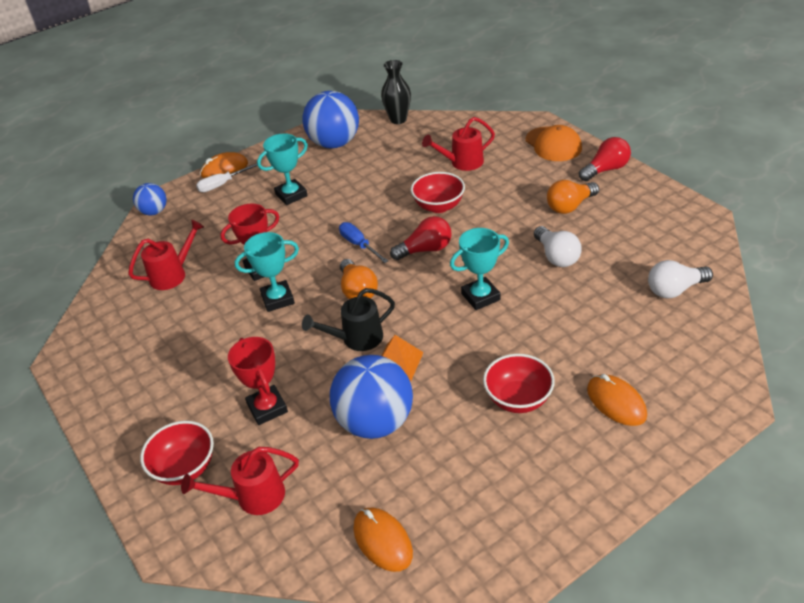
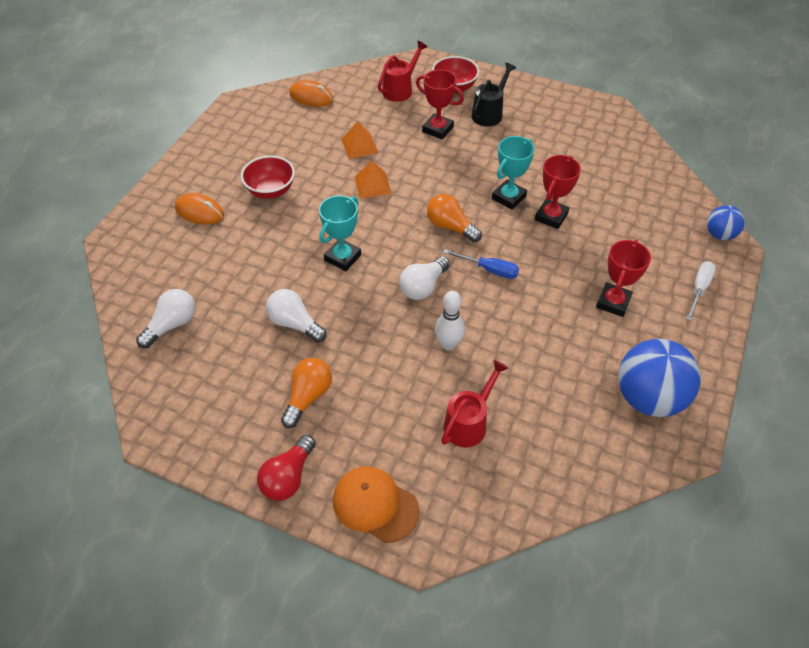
camera: 145 degrees right, 10 degrees up
(173, 274) = (618, 186): red watering can -> none
(224, 169) = (723, 310): orange mouse -> none
(291, 195) = (613, 302): turquoise trophy -> red trophy
(356, 339) = (417, 190): black watering can -> black watering can (489, 113)
(375, 422) = (359, 145): blue ball -> orange pyramid
(398, 119) = (613, 478): black vase -> none
(425, 250) = (423, 287): red light bulb -> white light bulb
(439, 206) = (448, 344): red bowl -> white bowling pin

